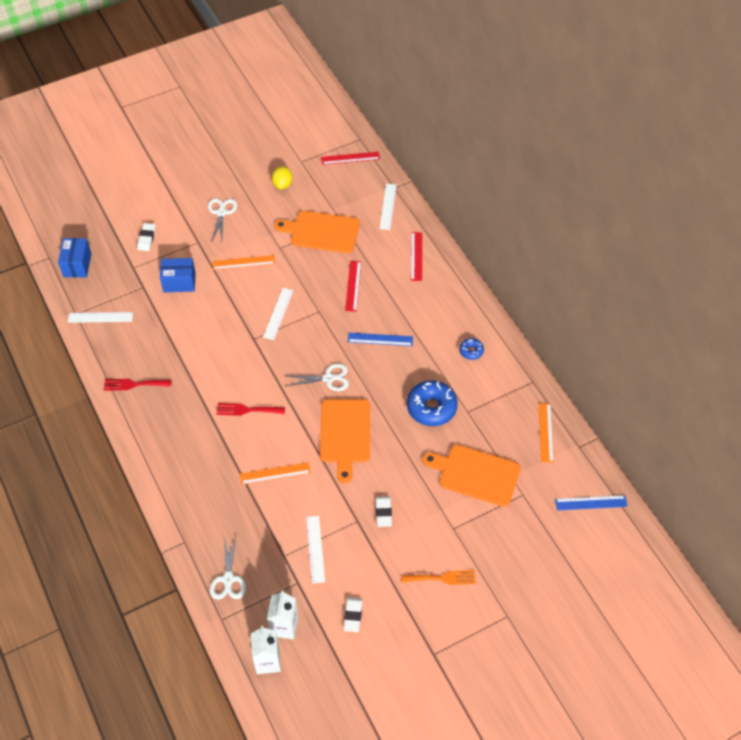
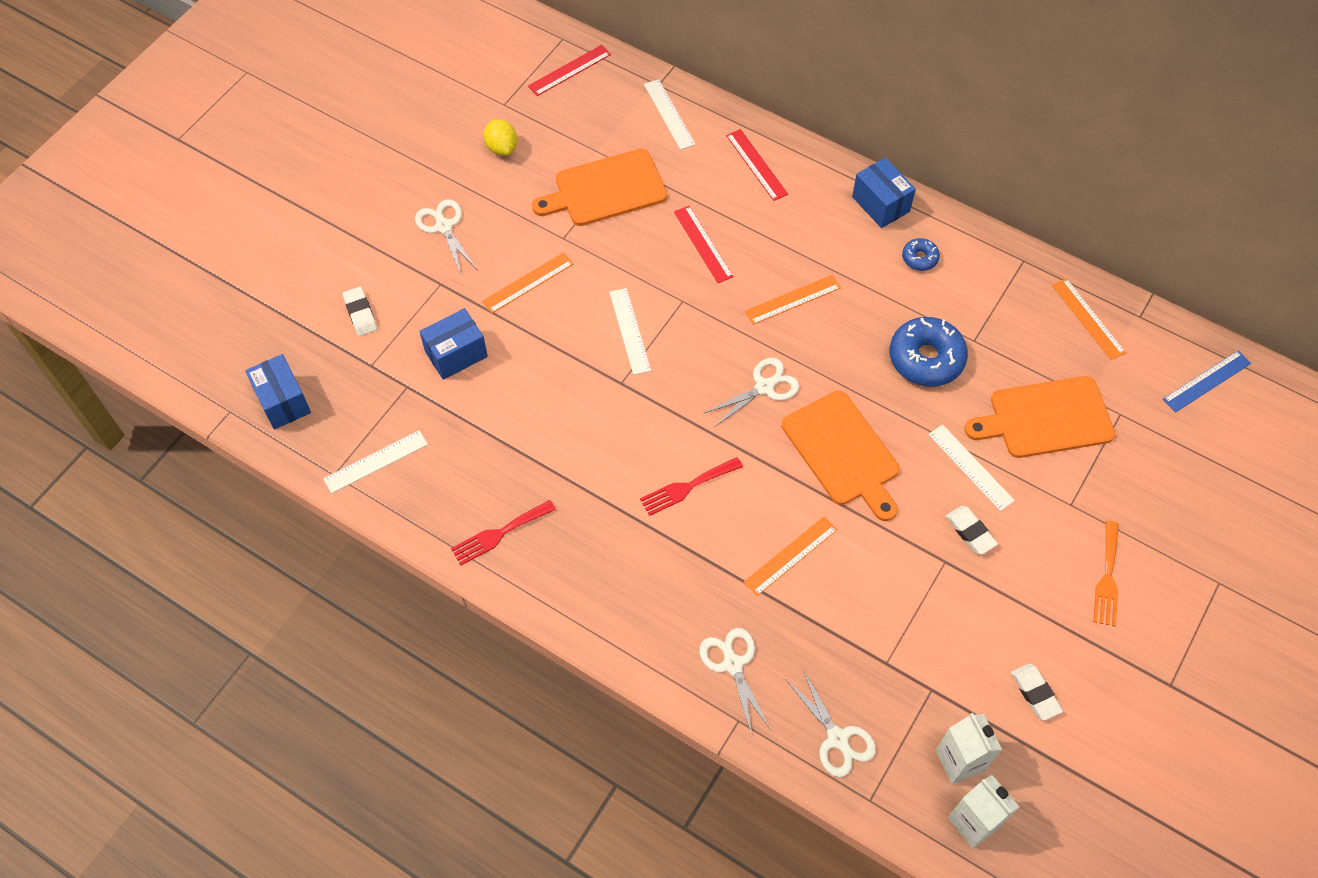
camera: 30 degrees left, 5 degrees up
(202, 512) = (733, 664): none -> white scissors
(315, 549) = (920, 630): white ruler -> white ruler (970, 467)
(380, 339) = (792, 299): blue ruler -> orange ruler
(442, 578) = (1107, 578): orange fork -> orange fork turned 135 degrees clockwise
(471, 311) = (880, 204): none -> blue box

